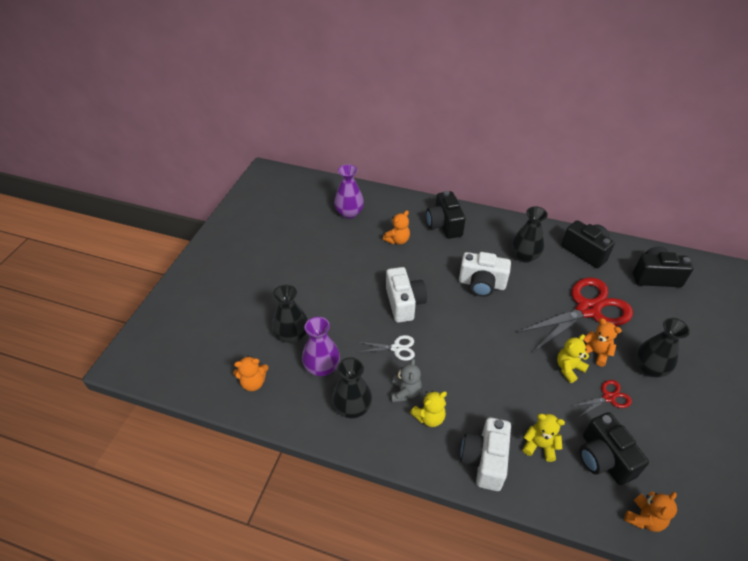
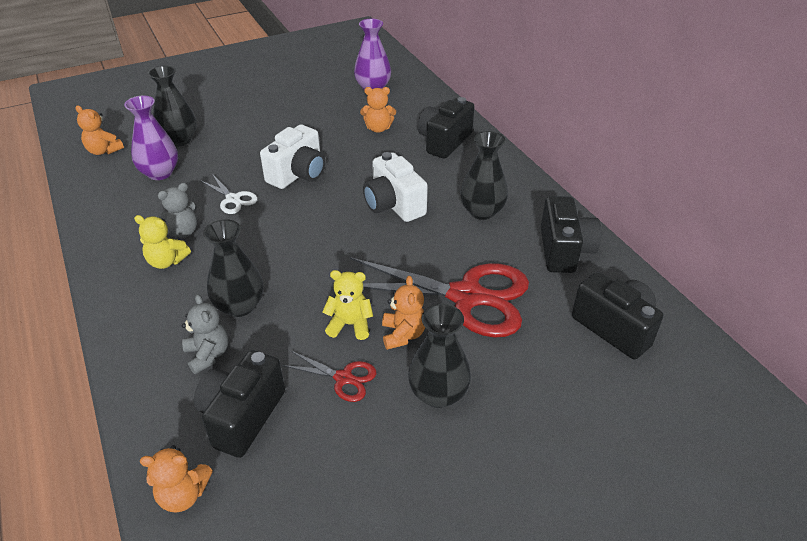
camera: 45 degrees right, 5 degrees down
(352, 407) = (130, 212): black vase -> black vase (239, 306)
(484, 460) = (148, 324): white camera -> none
(539, 445) = (208, 354): yellow teddy bear -> grey teddy bear

